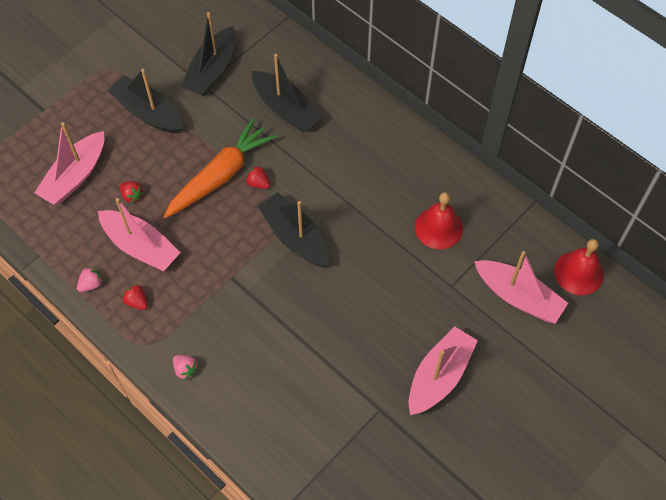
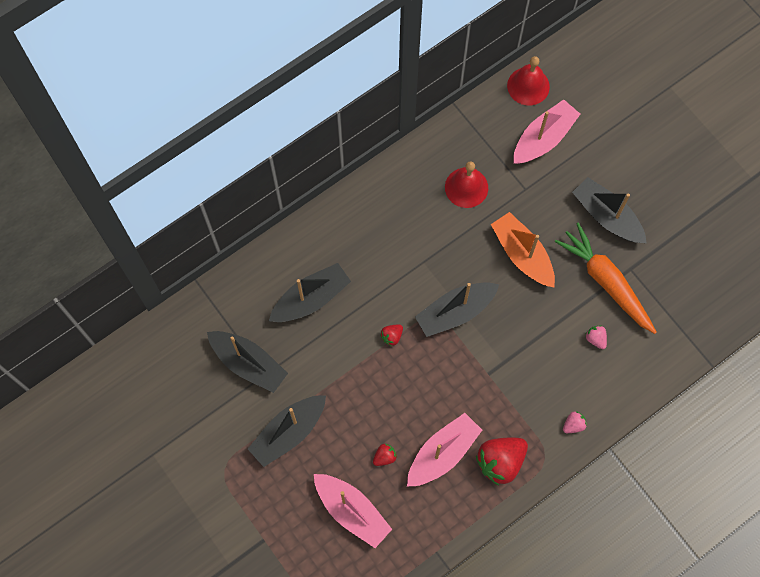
camera: 80 degrees left, 10 degrees up
(91, 284) = (476, 503): pink strawberry -> pink strawberry (595, 339)
(137, 302) = (500, 461): red strawberry -> red strawberry, size x2.14
(220, 175) = (376, 370): orange carrot -> orange carrot (606, 281)
(373, 293) = (522, 254): none -> orange boat
(439, 376) = (607, 216): pink boat -> black boat

